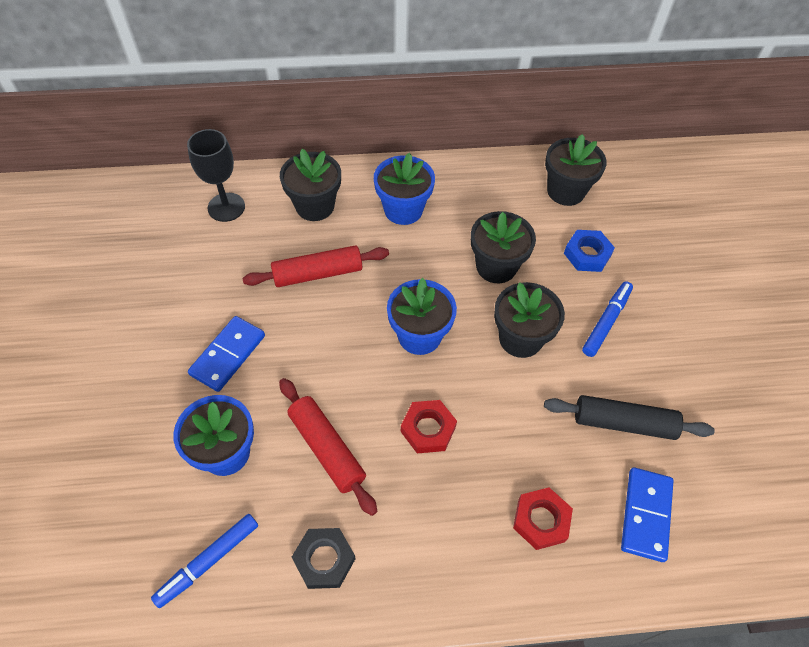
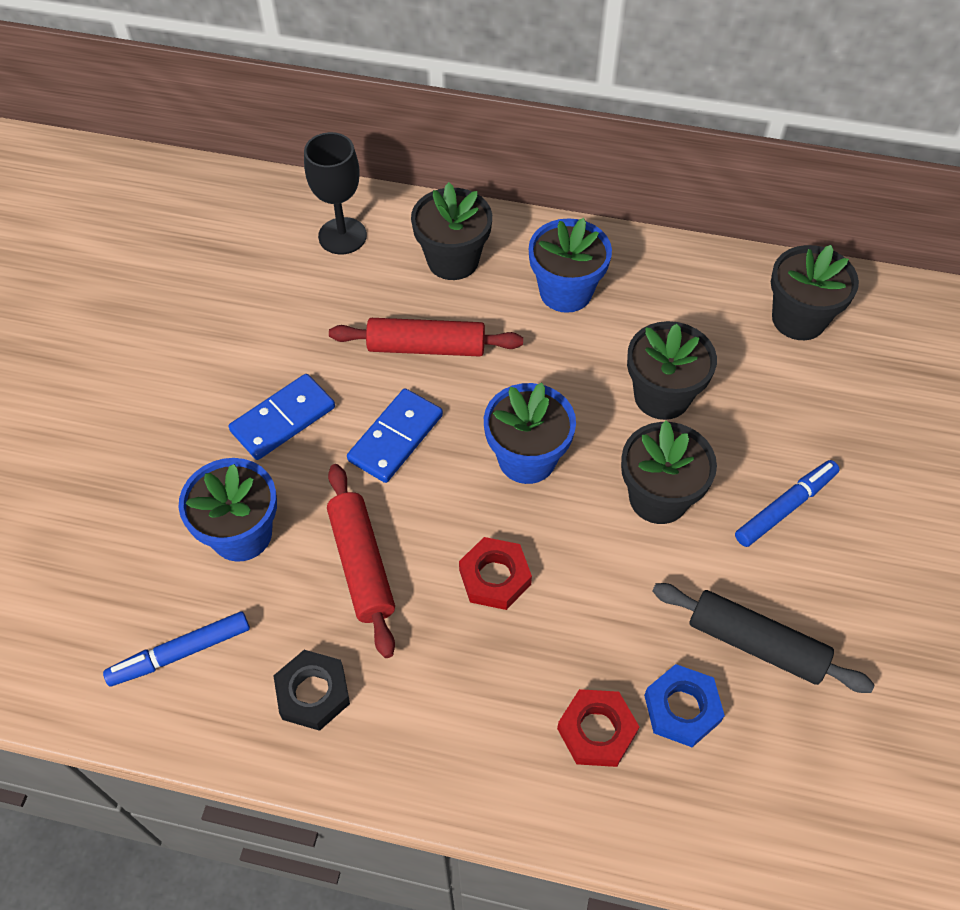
camera: 20 degrees right, 0 degrees up
(587, 254) = (795, 411): blue nut -> blue nut (682, 708)
(646, 515) = (739, 767): blue domino -> blue domino (396, 438)

